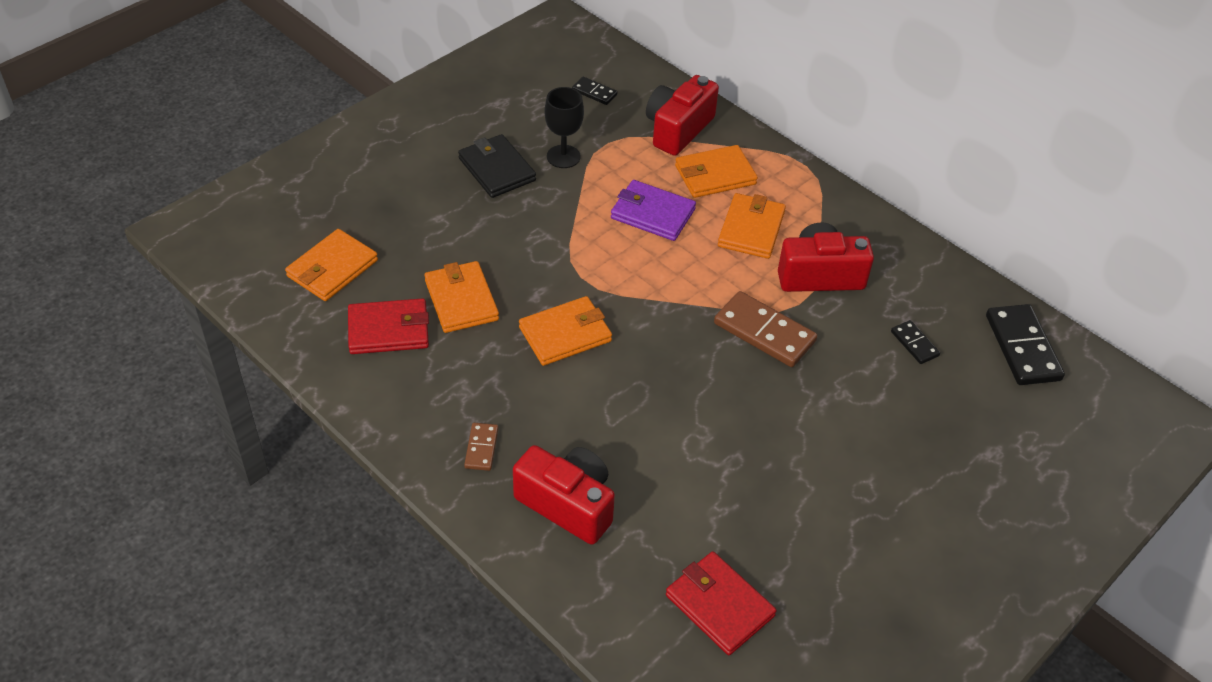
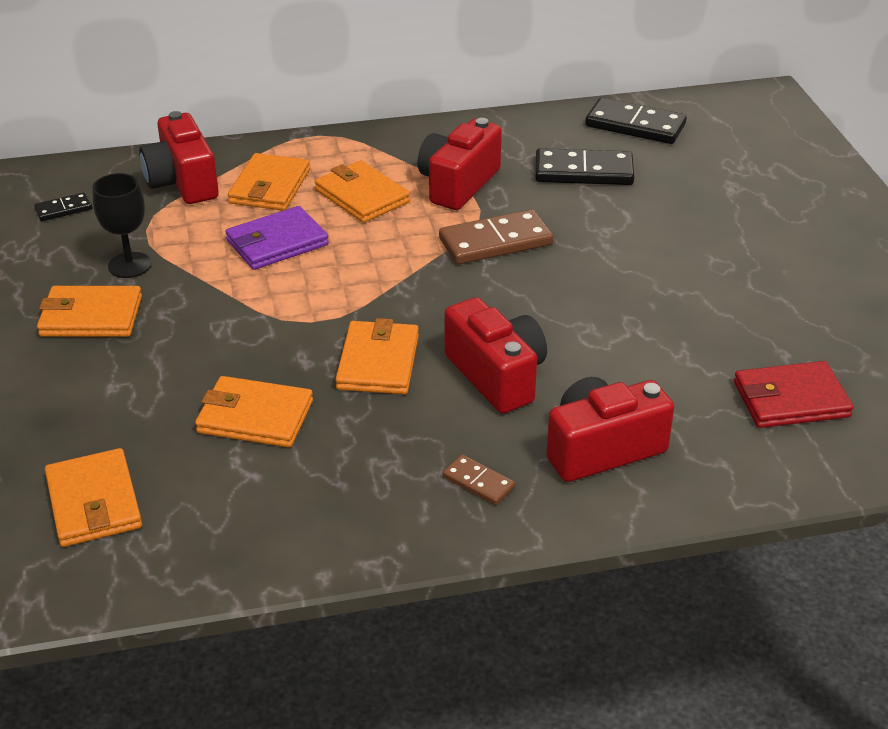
camera: 55 degrees left, 10 degrees down
(389, 330) = (241, 490): red wallet -> none
(497, 169) = (91, 316): black wallet -> orange wallet
(602, 407) = (497, 376): none -> red camera
(914, 344) = (583, 172): black domino -> black domino, size x1.91

